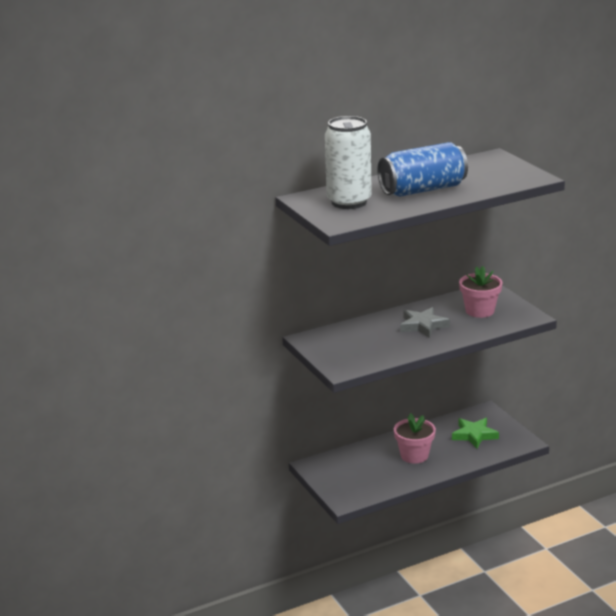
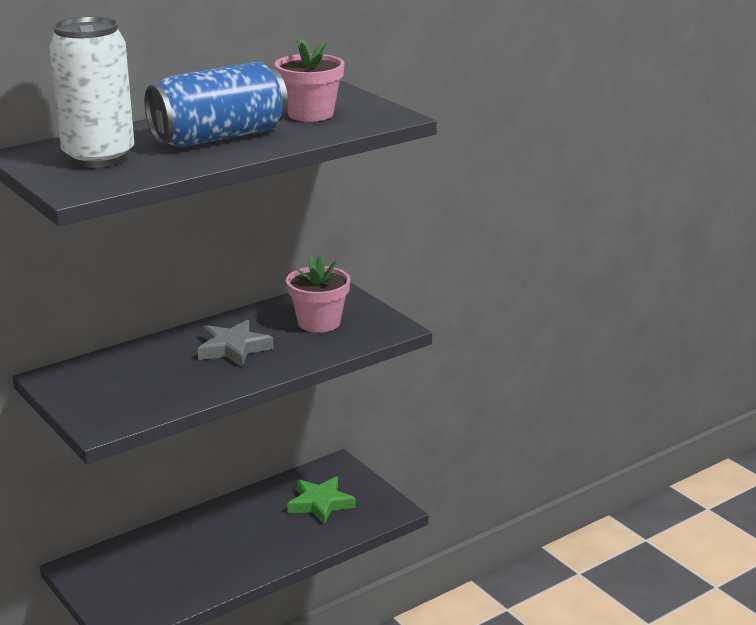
camera: 10 degrees left, 0 degrees up
(414, 455) = (232, 541): pink flower pot -> pink flower pot (310, 114)

